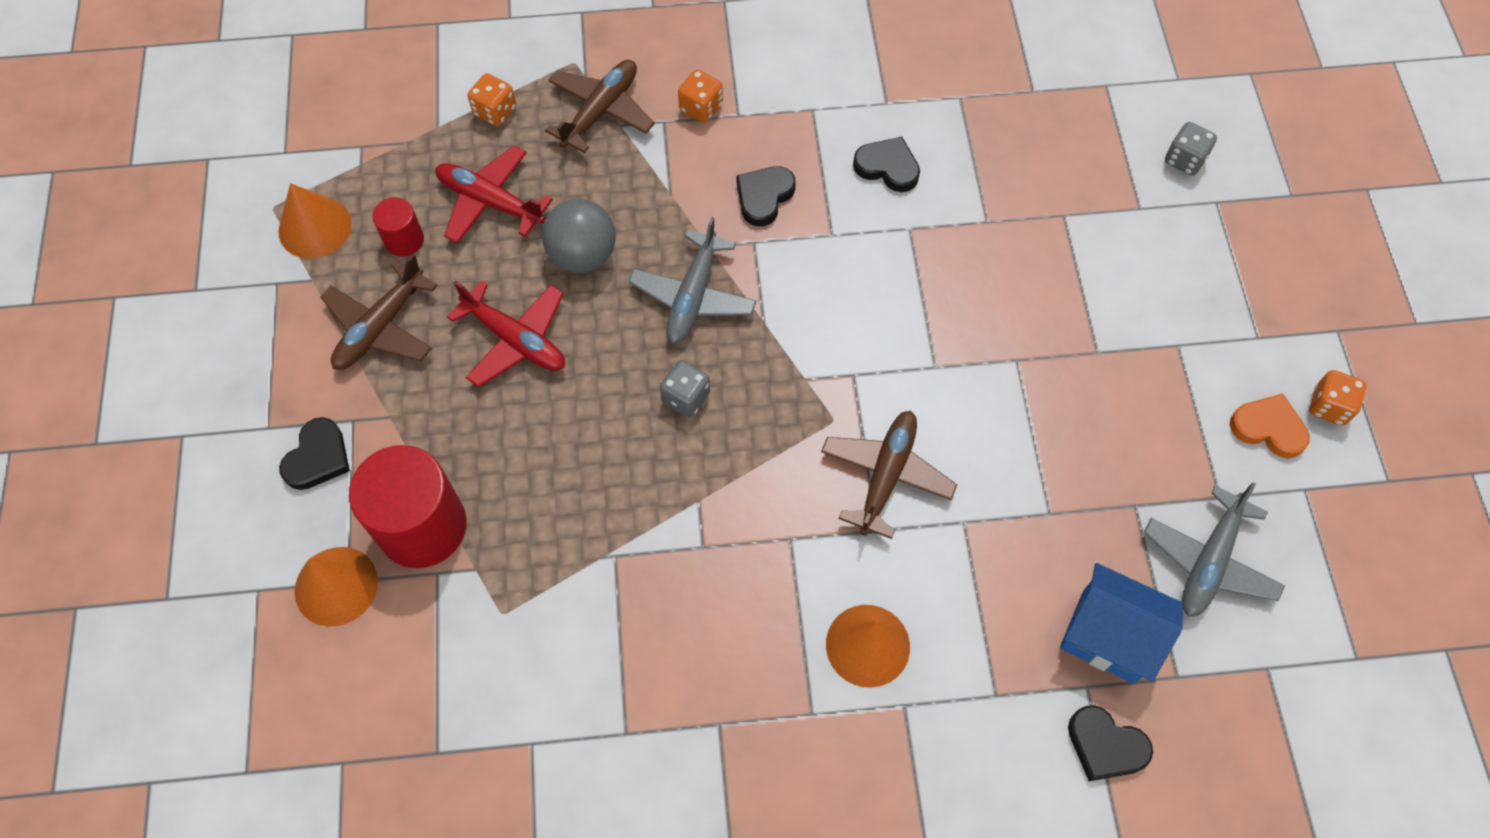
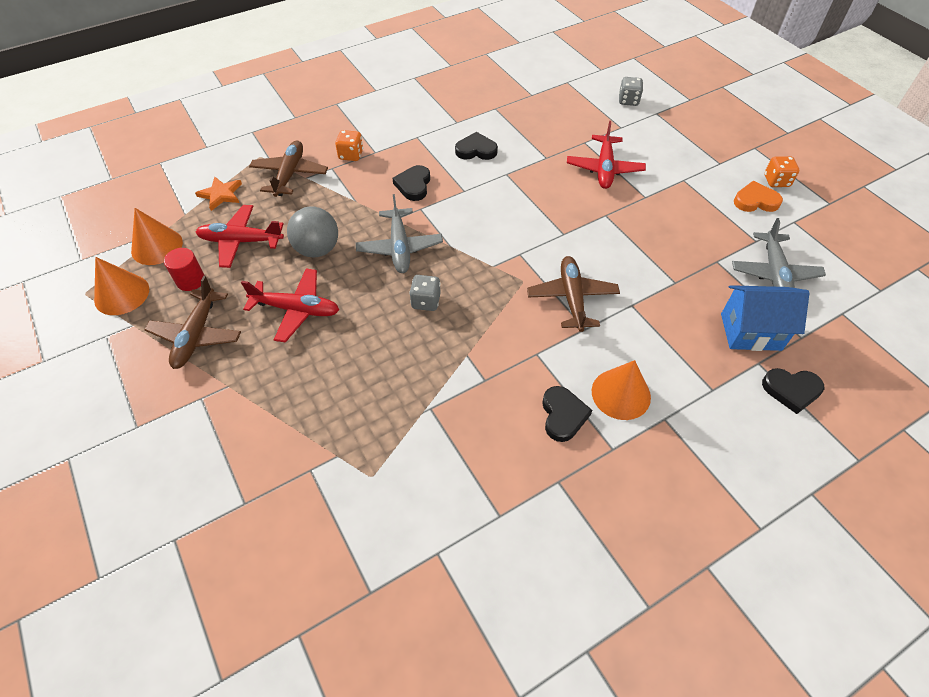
camera: 25 degrees left, 10 degrees down
(318, 457) = (185, 431): black heart -> black heart (563, 415)
(336, 586) = (237, 510): orange cone -> orange cone (157, 246)
(422, 526) = (285, 444): red cylinder -> none
(495, 111) = (221, 194): orange dice -> orange star
(1065, 276) = (604, 169): none -> red plane

